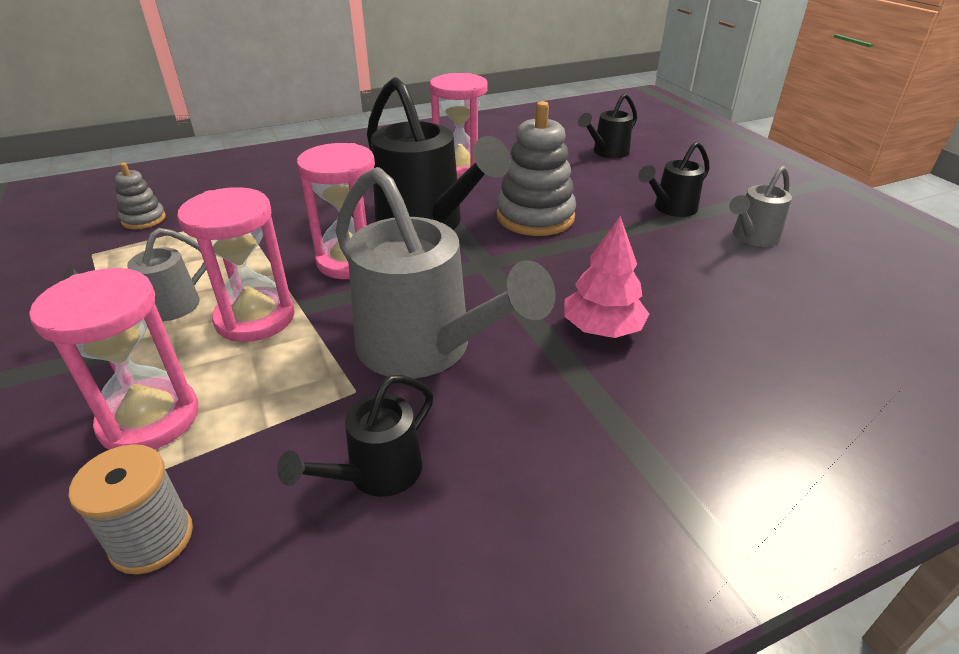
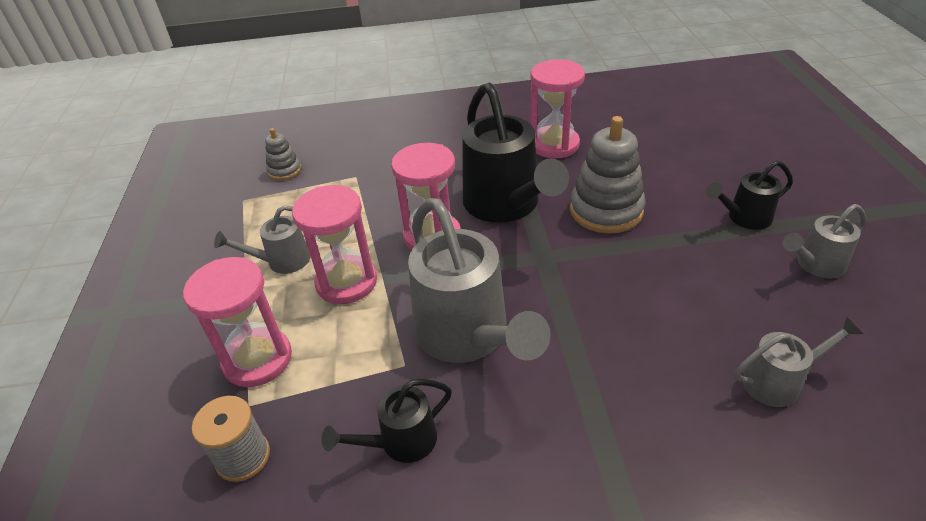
camera: 20 degrees right, 5 degrees up
(602, 329) = (624, 344): pink tree -> none
(607, 152) = (705, 139): black watering can -> none
(767, 337) = (779, 381): none -> grey watering can

